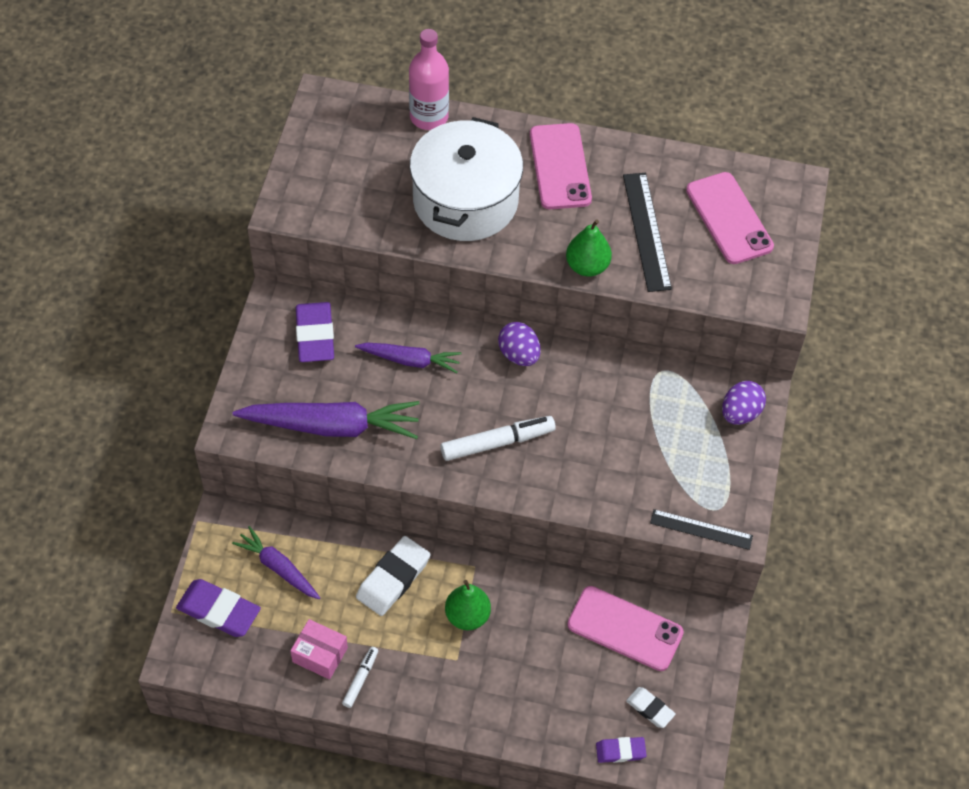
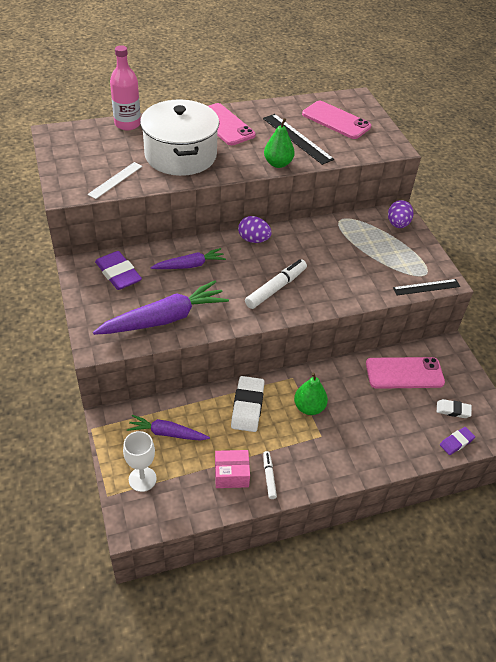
camera: 30 degrees left, 10 degrees down
(219, 611) = (142, 479): purple eraser -> white goblet
(356, 211) = (115, 180): none -> white ruler

